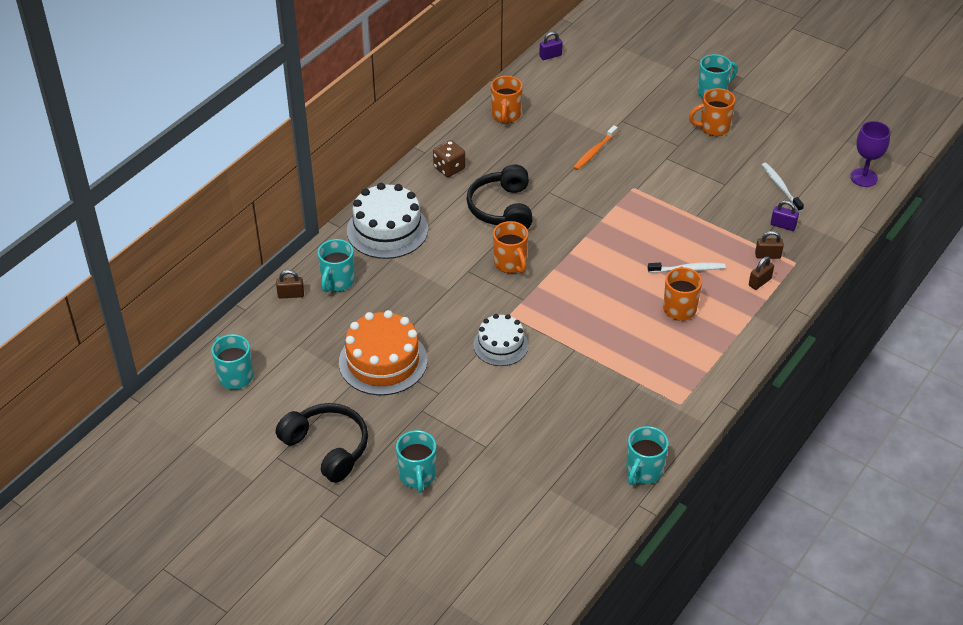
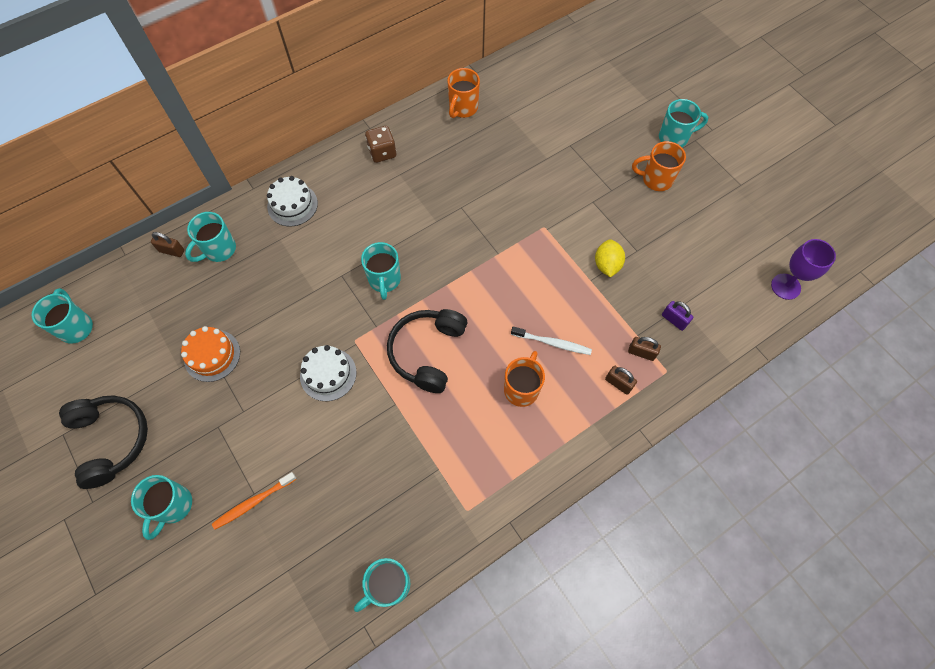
camera: 20 degrees right, 20 degrees up
(383, 361) = (212, 355): orange cake -> orange cake, size x0.63
(387, 230) = (292, 205): white cake -> white cake, size x0.63
(502, 208) = (408, 213): black headphones -> black headphones (427, 352)
(510, 264) = (384, 280): orange mug -> turquoise mug
(550, 56) = (536, 53): purple padlock -> none
(594, 152) = (526, 173): orange toothbrush -> orange toothbrush (253, 502)
(704, 201) = (607, 265): none -> yellow lemon
(760, 282) = (618, 383): brown padlock -> brown padlock turned 60 degrees clockwise
(780, 187) = (692, 271): white toothbrush -> none

